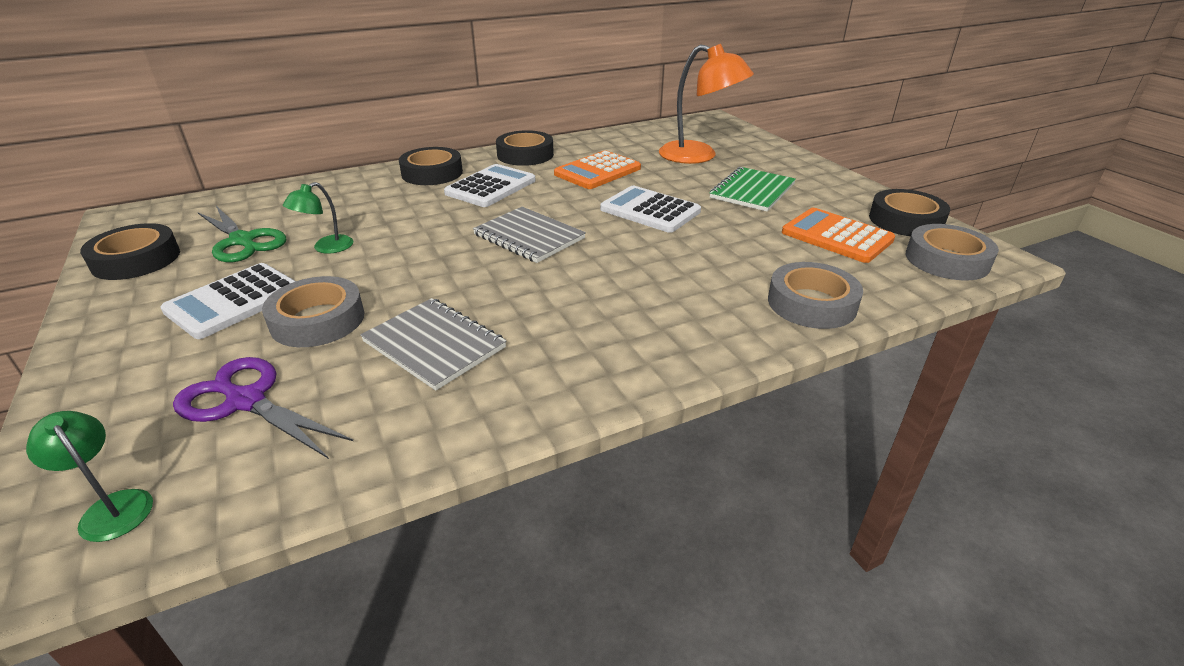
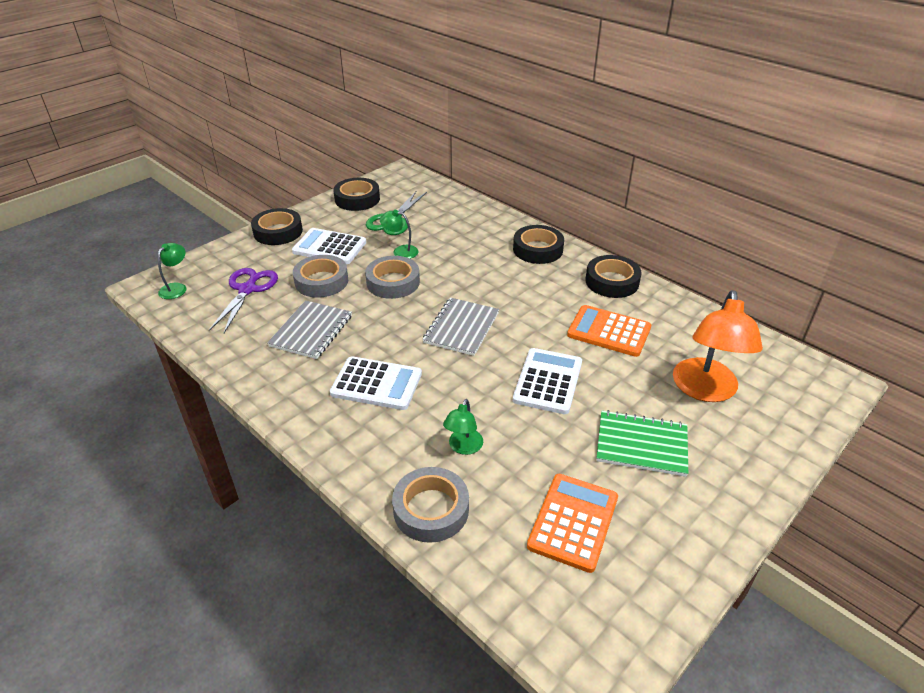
camera: 70 degrees right, 5 degrees up
(491, 187) = (533, 284): white calculator -> white calculator (376, 384)
(726, 270) = (463, 447): none -> green lamp
(905, 220) = (653, 586): black tape -> black tape (278, 232)
(947, 260) = (570, 622): grey tape -> grey tape (393, 282)

